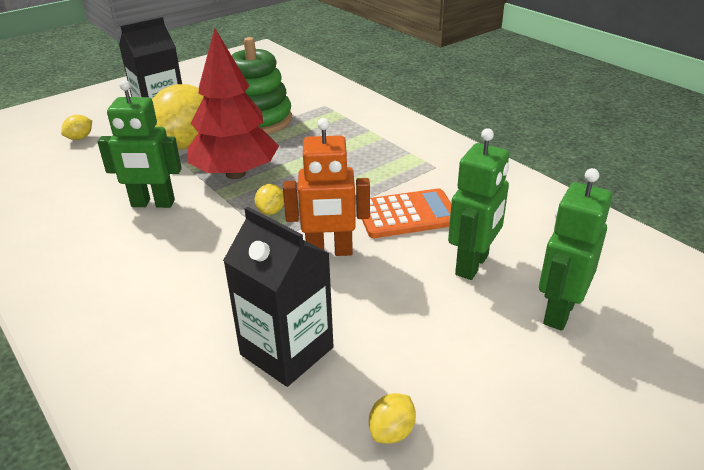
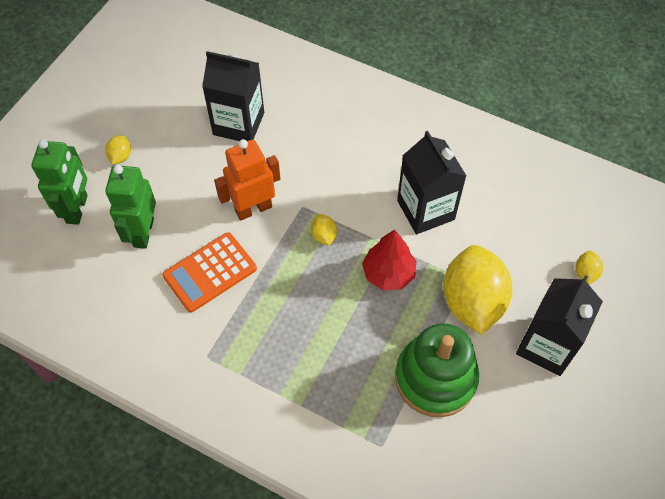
camera: 155 degrees right, 25 degrees up
(153, 204) = (425, 210): green robot -> black carton
(235, 174) = (388, 273): red tree -> red tree, size x0.61
(392, 432) = (161, 100): yellow lemon -> yellow lemon (120, 156)

